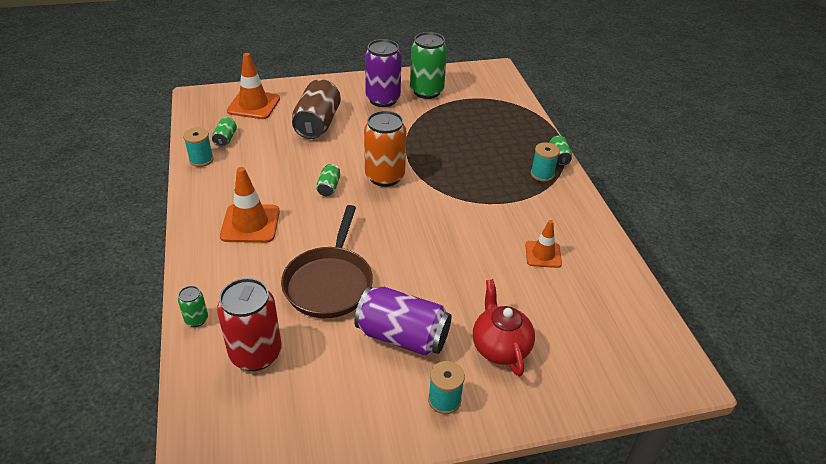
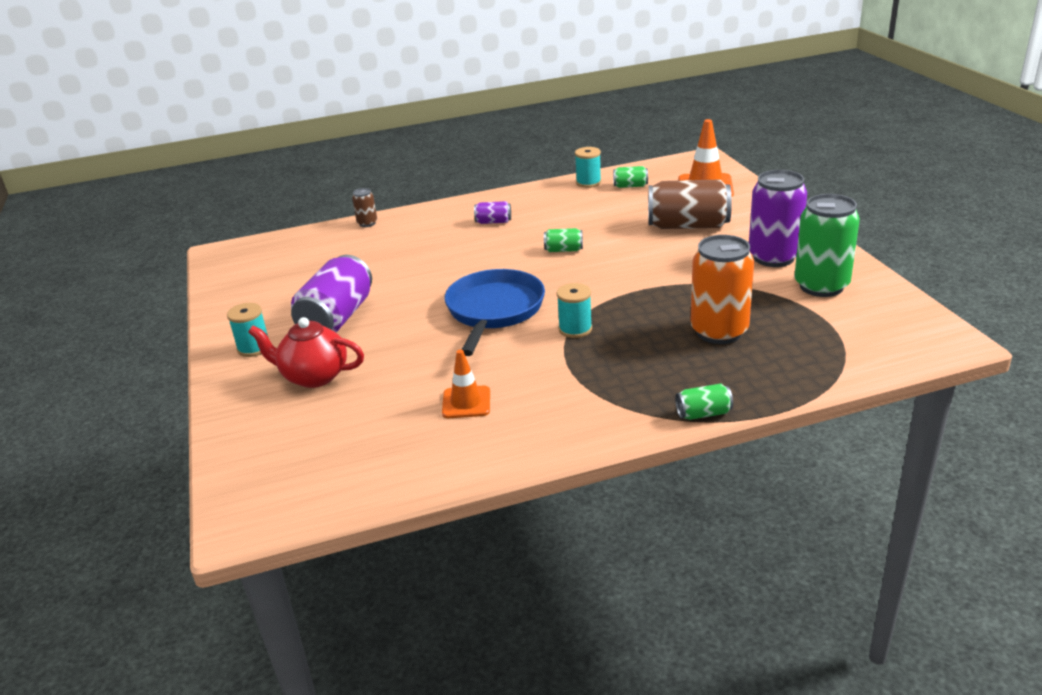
camera: 90 degrees right, 10 degrees down
(196, 319) = (367, 223): green can -> brown can
(250, 224) = (493, 222): orange traffic cone -> purple can
(256, 354) = (326, 253): red can -> none
(329, 283) = (411, 272): brown pan -> none
(384, 176) = (596, 279): orange can -> orange can (719, 331)
(417, 233) = (494, 311): none -> blue pan
(500, 347) = (314, 376): red teapot -> red teapot turned 150 degrees counterclockwise
(542, 174) = (648, 398): turquoise spool -> turquoise spool (575, 329)

